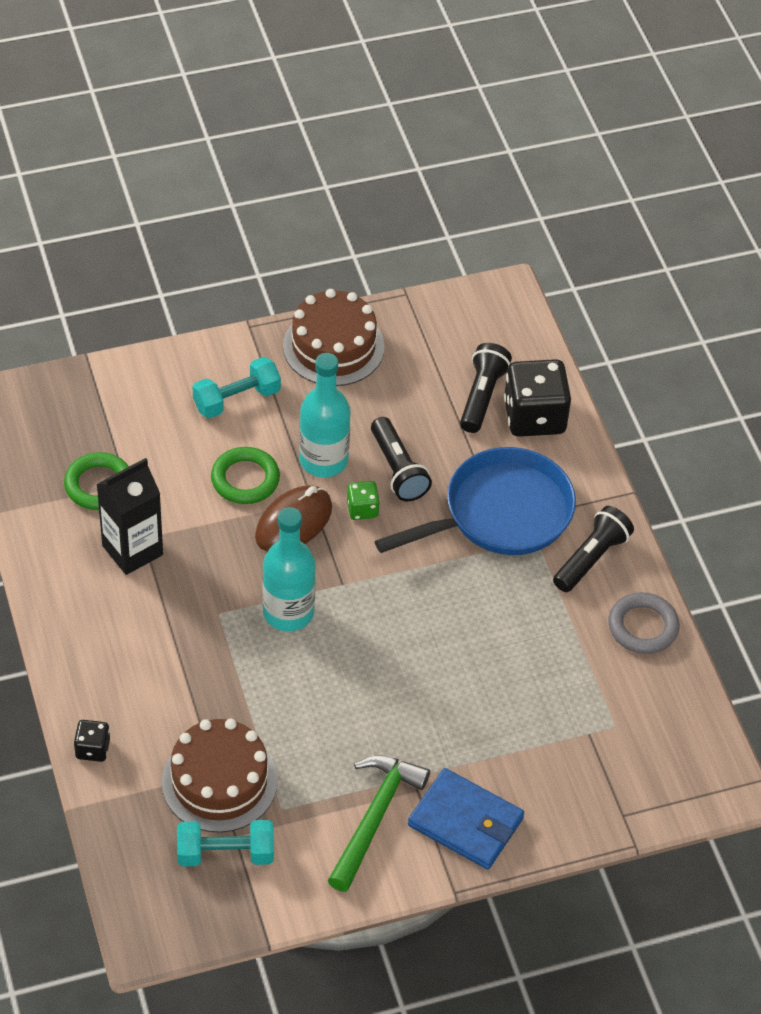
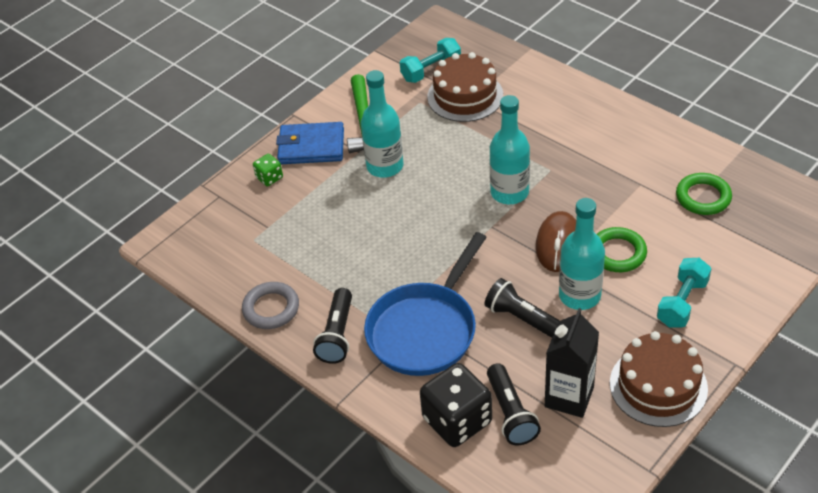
camera: 155 degrees right, 5 degrees down
(92, 749) = (547, 75): black dice -> none
(132, 550) = (638, 174): black carton -> black carton (569, 397)
(362, 509) = (522, 278): green dice -> green dice (269, 178)
(398, 735) = (385, 166): none -> turquoise bottle

